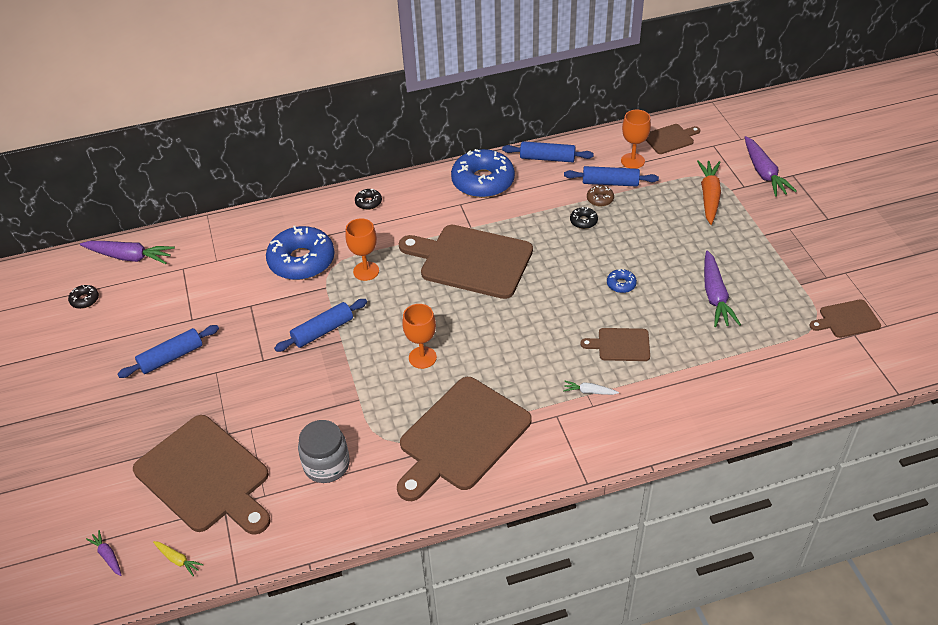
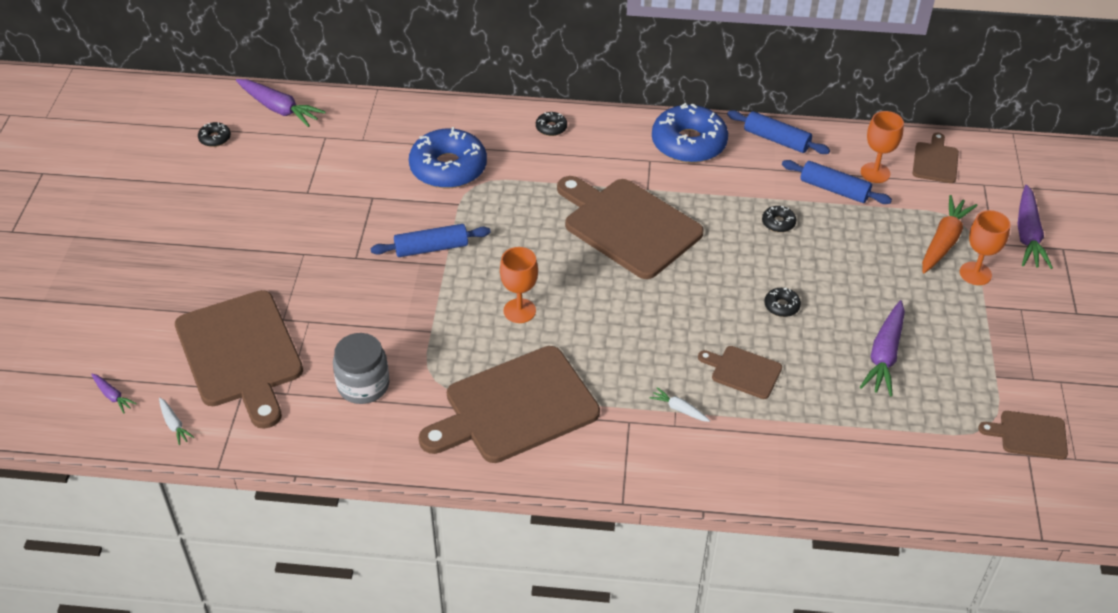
camera: 20 degrees right, 0 degrees up
(107, 556) = (112, 396): purple carrot -> purple carrot turned 150 degrees clockwise
(171, 357) = (268, 224): blue rolling pin -> none
(178, 560) = (174, 424): yellow carrot -> white carrot
(366, 271) = (509, 200): orange goblet -> orange goblet (975, 273)
(600, 199) = (811, 204): brown donut -> none
(621, 284) = (781, 306): blue donut -> black donut
(670, 139) = (935, 161): brown cutting board -> brown cutting board turned 75 degrees counterclockwise

